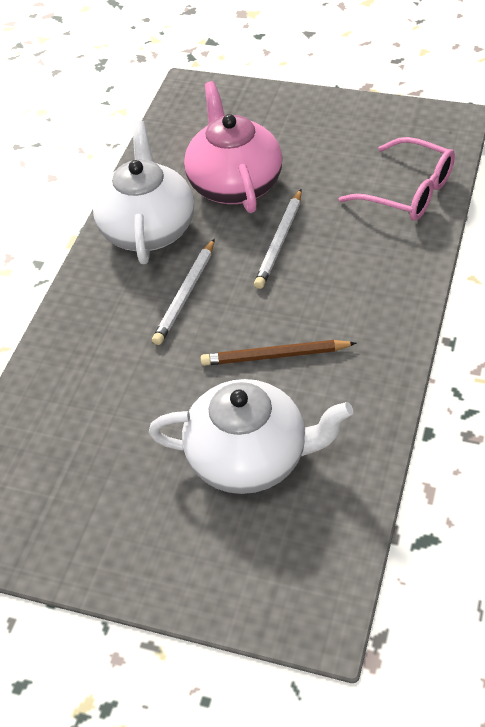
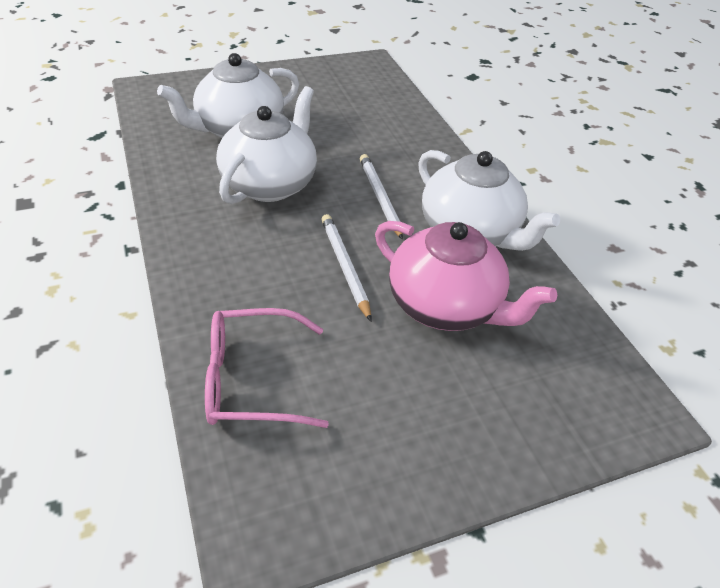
camera: 135 degrees right, 5 degrees down
(275, 356) = (270, 184): brown pencil -> white teapot

